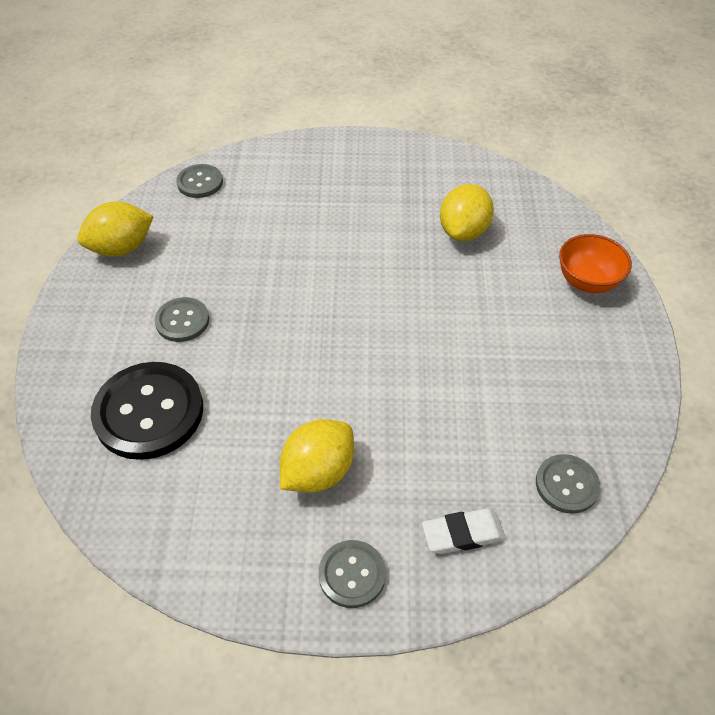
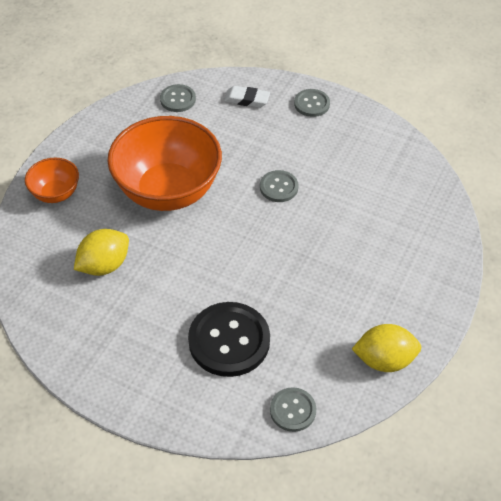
camera: 155 degrees left, 0 degrees up
(149, 412) = (394, 218): black button -> black button (229, 341)
(182, 321) = (353, 273): grey button -> grey button (279, 187)
(318, 472) = (305, 151): yellow lemon -> none
(463, 335) = (168, 191): none -> orange bowl

